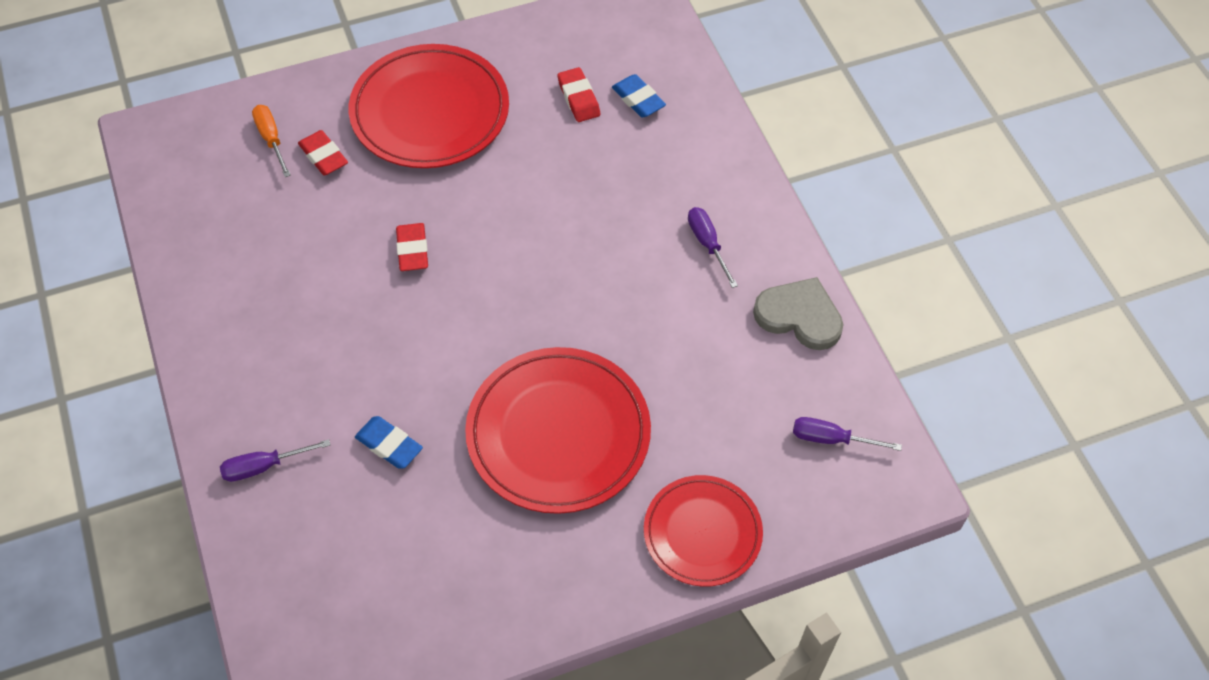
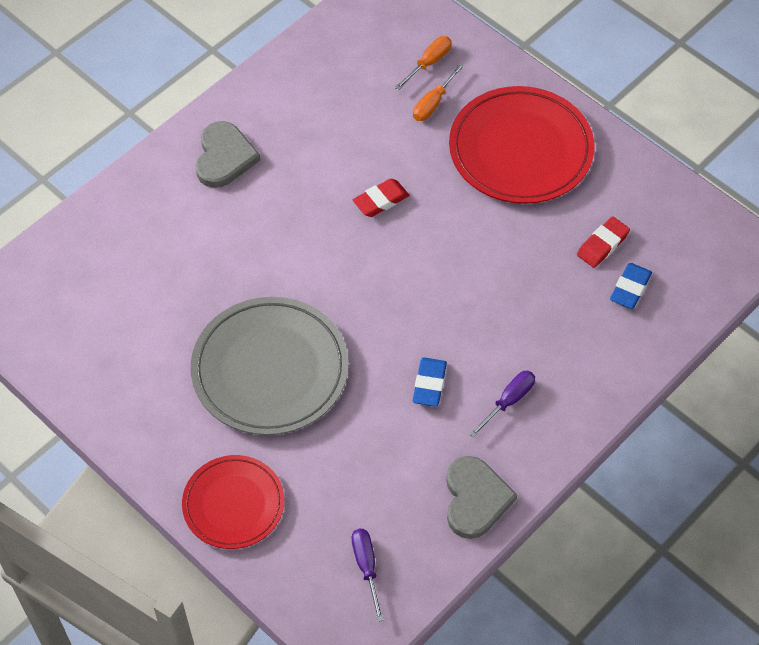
camera: 65 degrees right, 0 degrees up
(259, 369) = (224, 157): none -> grey heart
(264, 466) = (149, 199): purple screwdriver -> none
(323, 156) = (433, 103): red eraser -> orange screwdriver
(389, 445) = (204, 265): blue eraser -> blue eraser (429, 384)
(558, 433) = (270, 370): red plate -> grey plate

